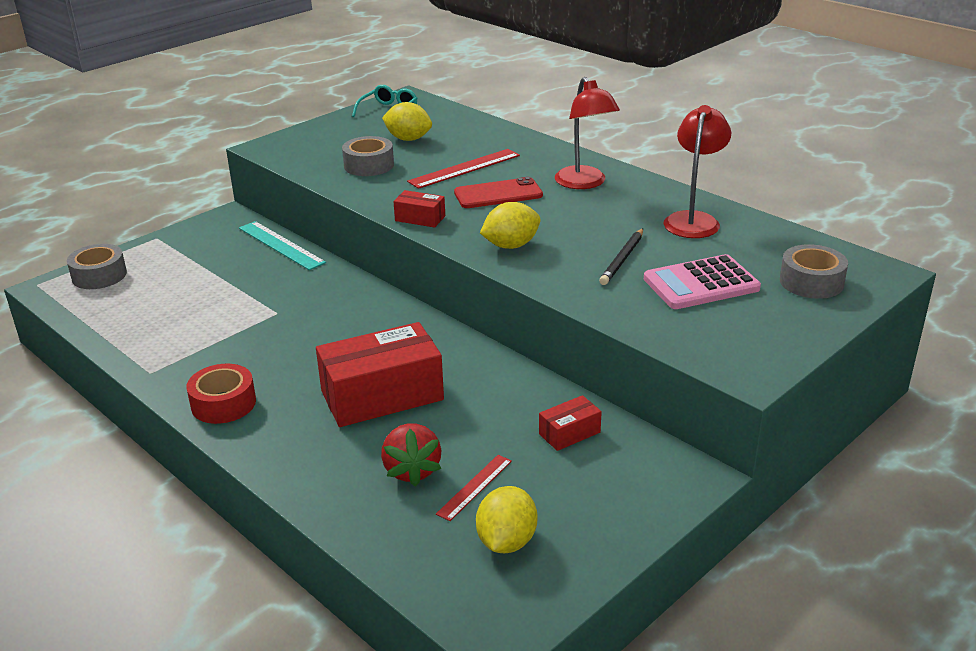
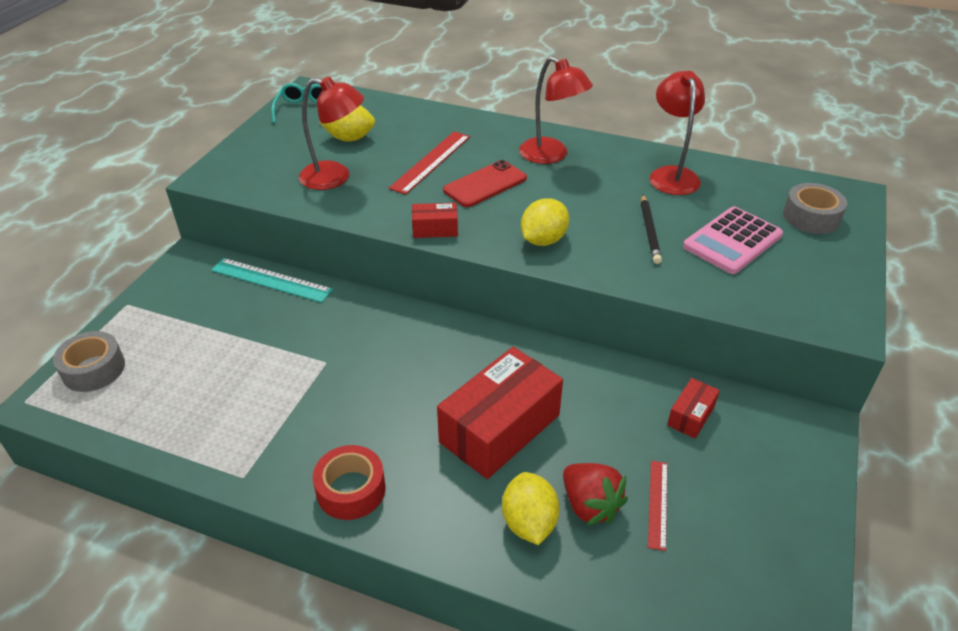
camera: 25 degrees left, 10 degrees up
(369, 165) = (335, 177): grey tape -> red lamp
(506, 541) = (728, 554): yellow lemon -> yellow lemon (529, 523)

